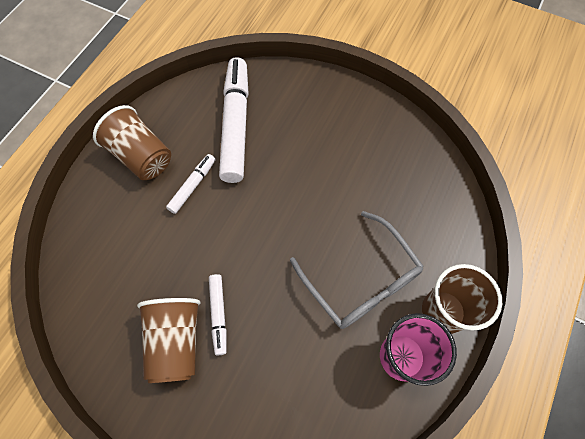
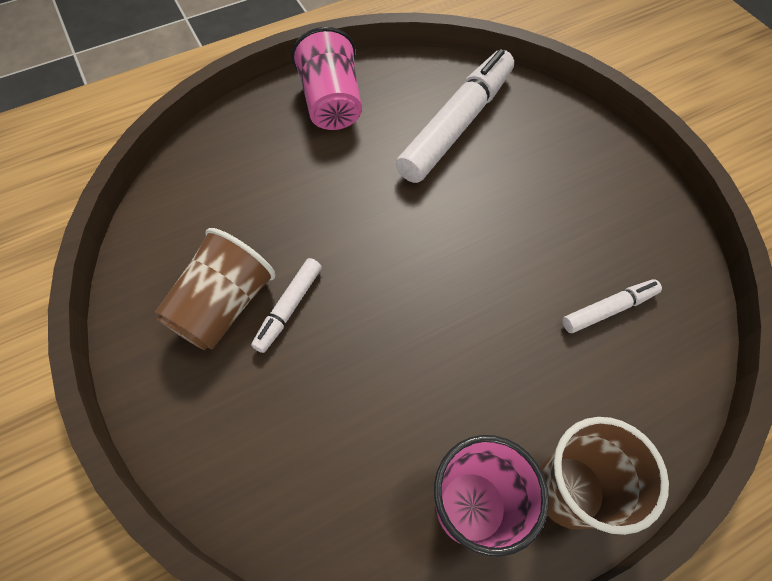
camera: 35 degrees right, 5 degrees down
(141, 156) = (332, 104): brown cup -> pink cup
(192, 186) = (362, 161): white marker -> white marker (608, 309)
(361, 280) = (484, 379): grey glasses -> none

